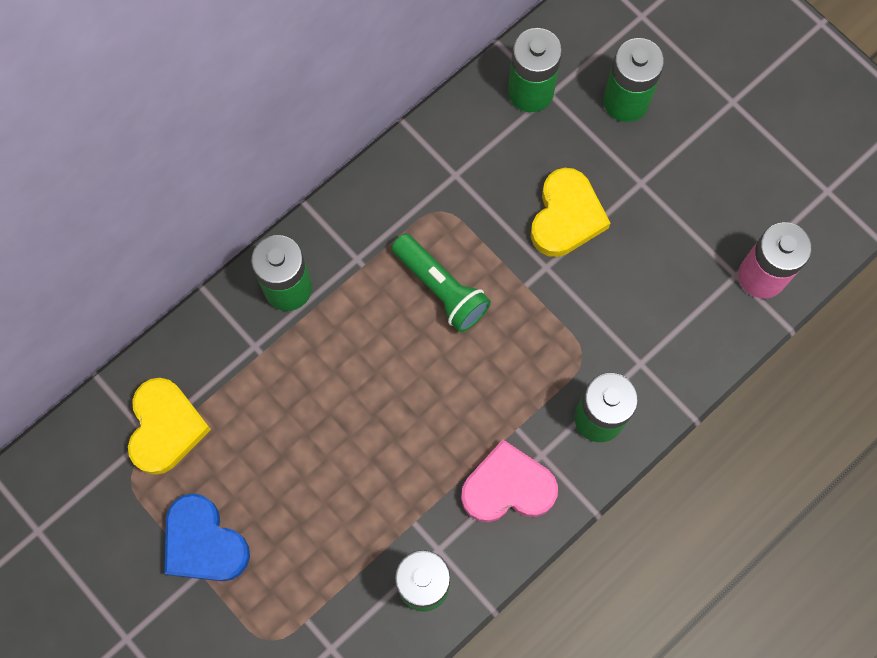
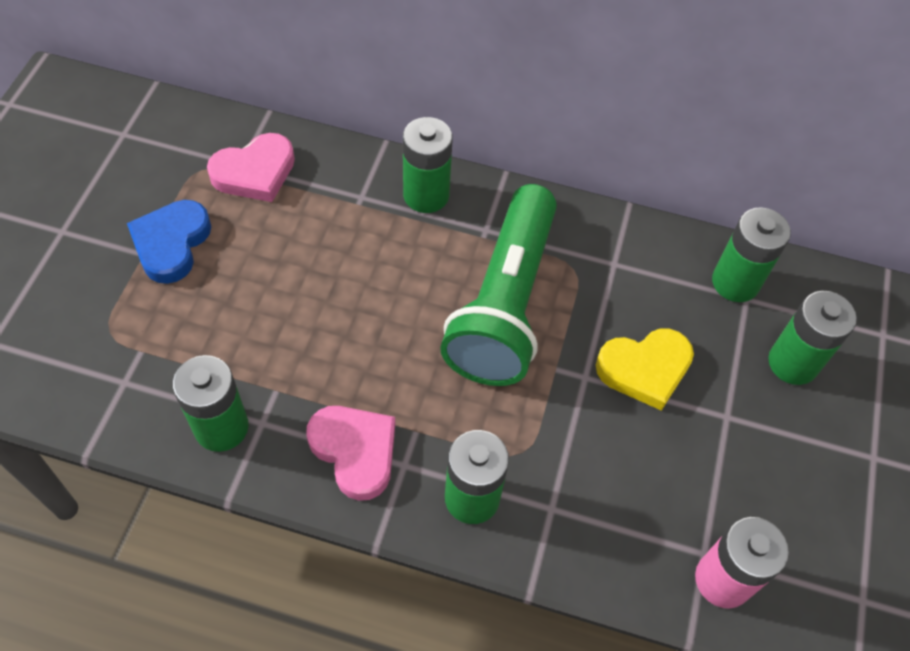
camera: 55 degrees right, 15 degrees down
(166, 427) = (255, 172): yellow heart -> pink heart
(441, 289) = (504, 304): green flashlight -> green flashlight, size x1.87

